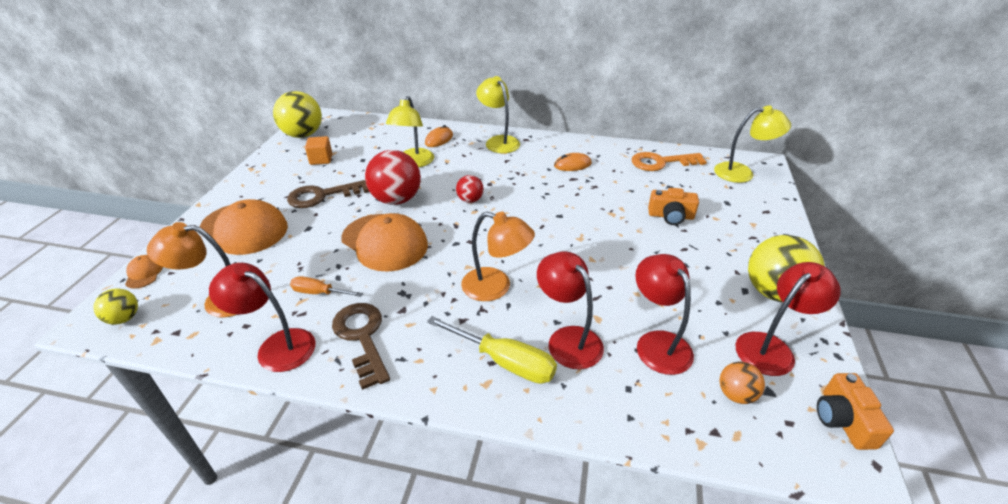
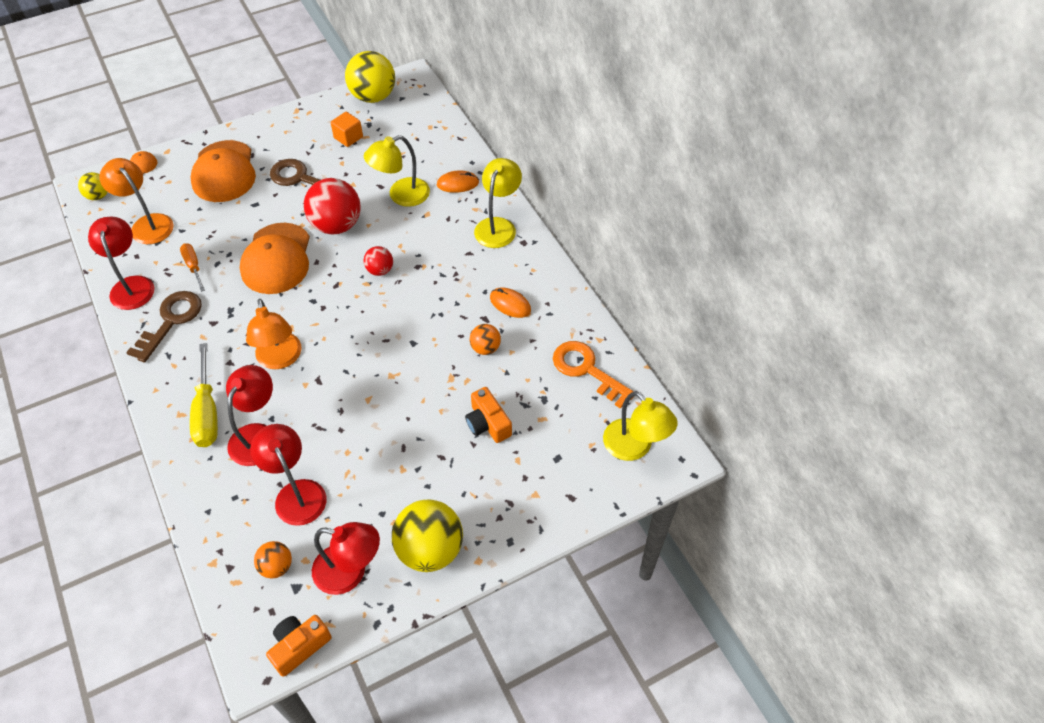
camera: 50 degrees right, 15 degrees up
(600, 189) = (485, 348): none -> orange ball
(657, 343) = (296, 493): red lamp -> red lamp turned 60 degrees counterclockwise

